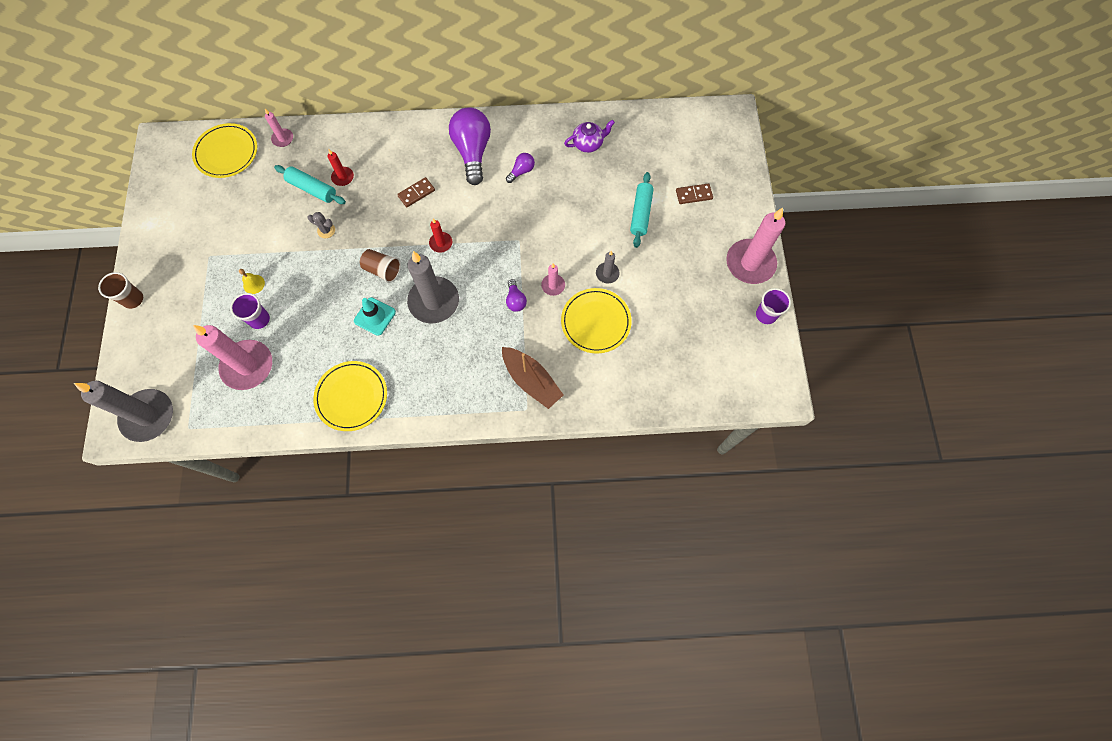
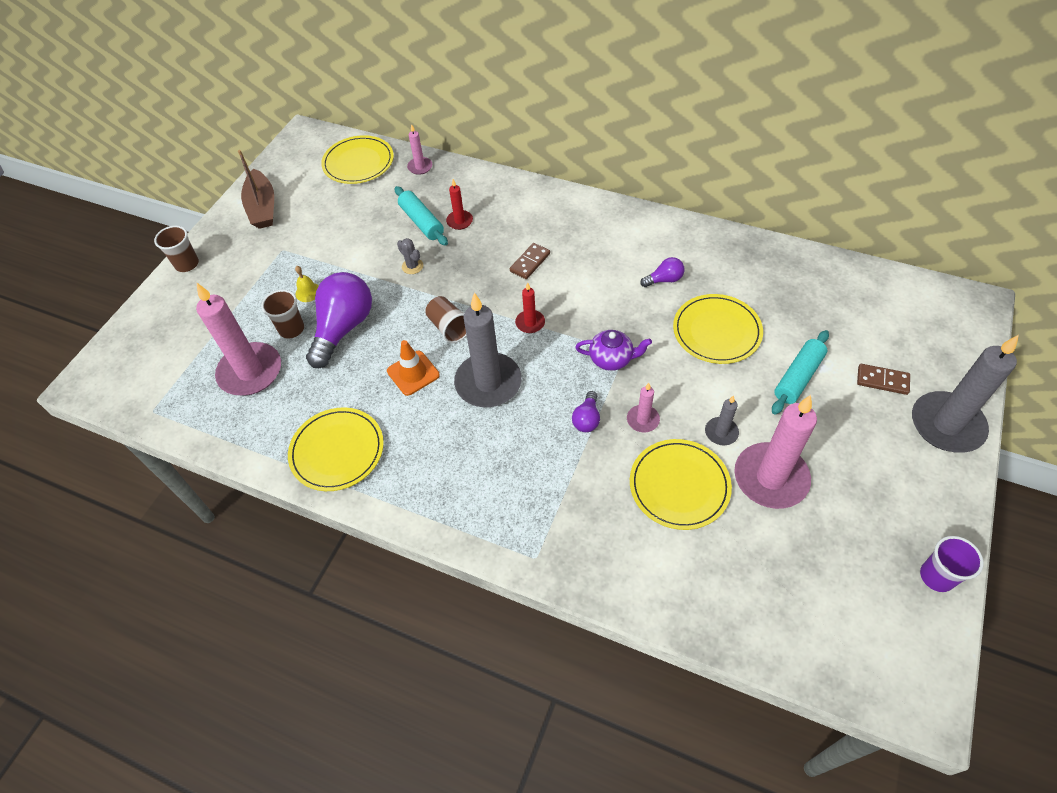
camera: 30 degrees right, 15 degrees down
(148, 416) = (124, 382): grey candle -> grey candle (946, 425)
(259, 319) = (291, 329): purple cup -> brown cup
(375, 316) = (413, 373): turquoise traffic cone -> orange traffic cone
(416, 193) = (530, 262): brown domino -> brown domino turned 45 degrees counterclockwise
(473, 152) = (616, 242): purple light bulb -> purple light bulb (343, 328)
(531, 381) = (559, 524): brown boat -> brown boat (262, 207)
(574, 199) = (716, 331): none -> yellow plate
(588, 144) = (761, 277): purple teapot -> purple teapot (611, 359)
(750, 263) = (936, 496): pink candle -> pink candle (770, 478)

